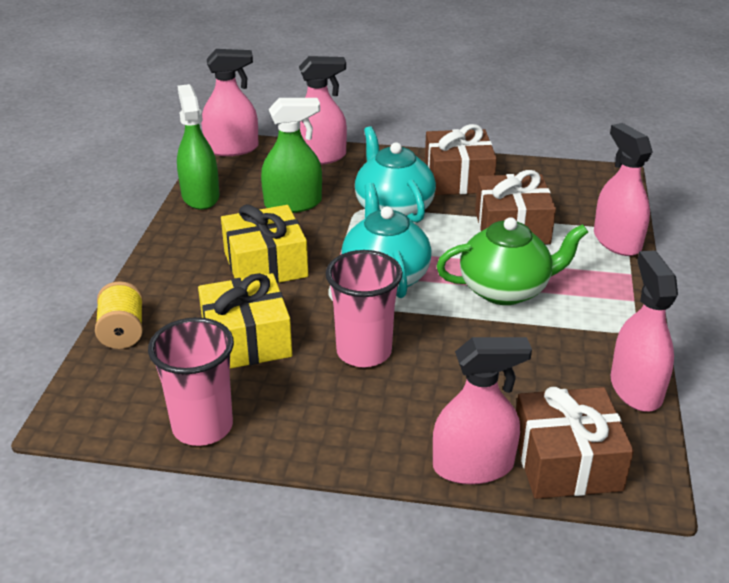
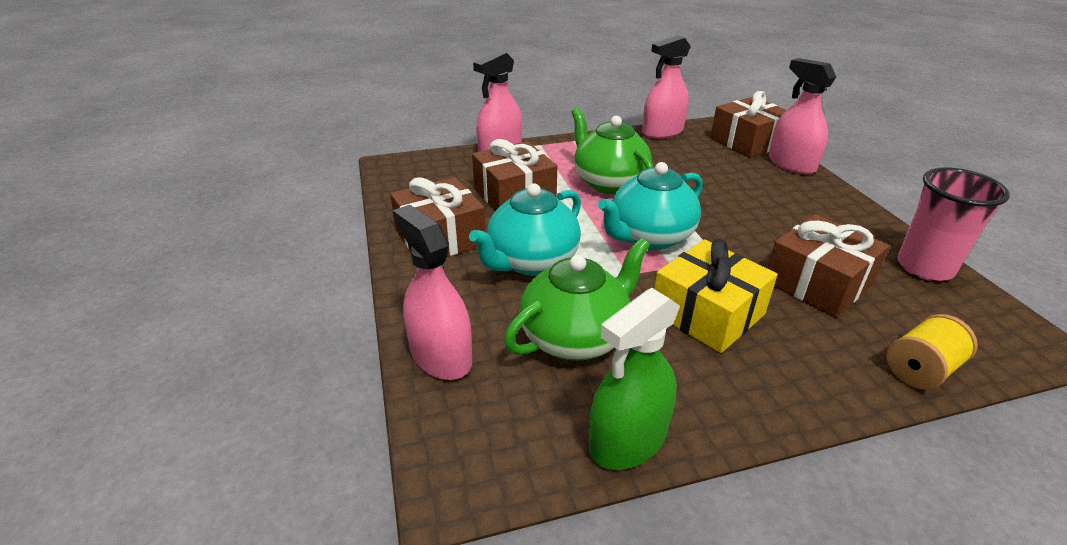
camera: 115 degrees left, 0 degrees up
(232, 148) = (461, 473): pink spray bottle -> none
(246, 340) = (817, 283): yellow gift -> brown gift
(293, 203) = (576, 337): green spray bottle -> green teapot
(364, 352) = (752, 222): pink cup -> none

